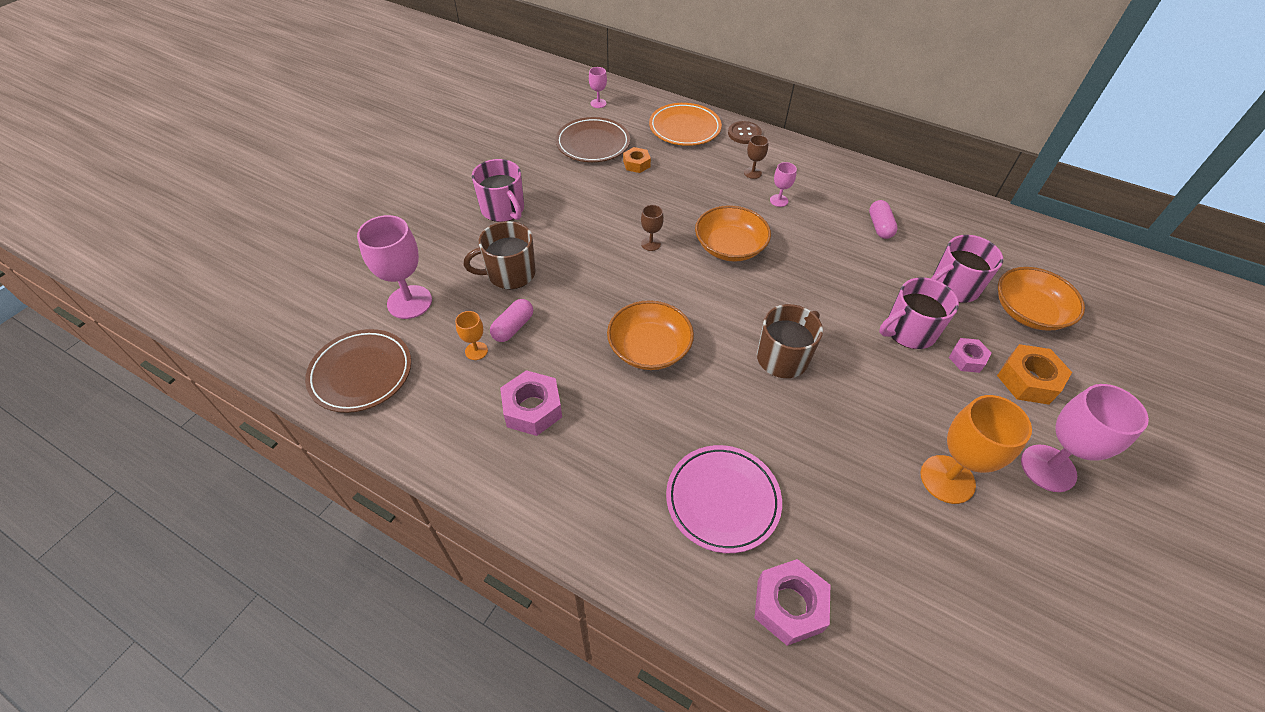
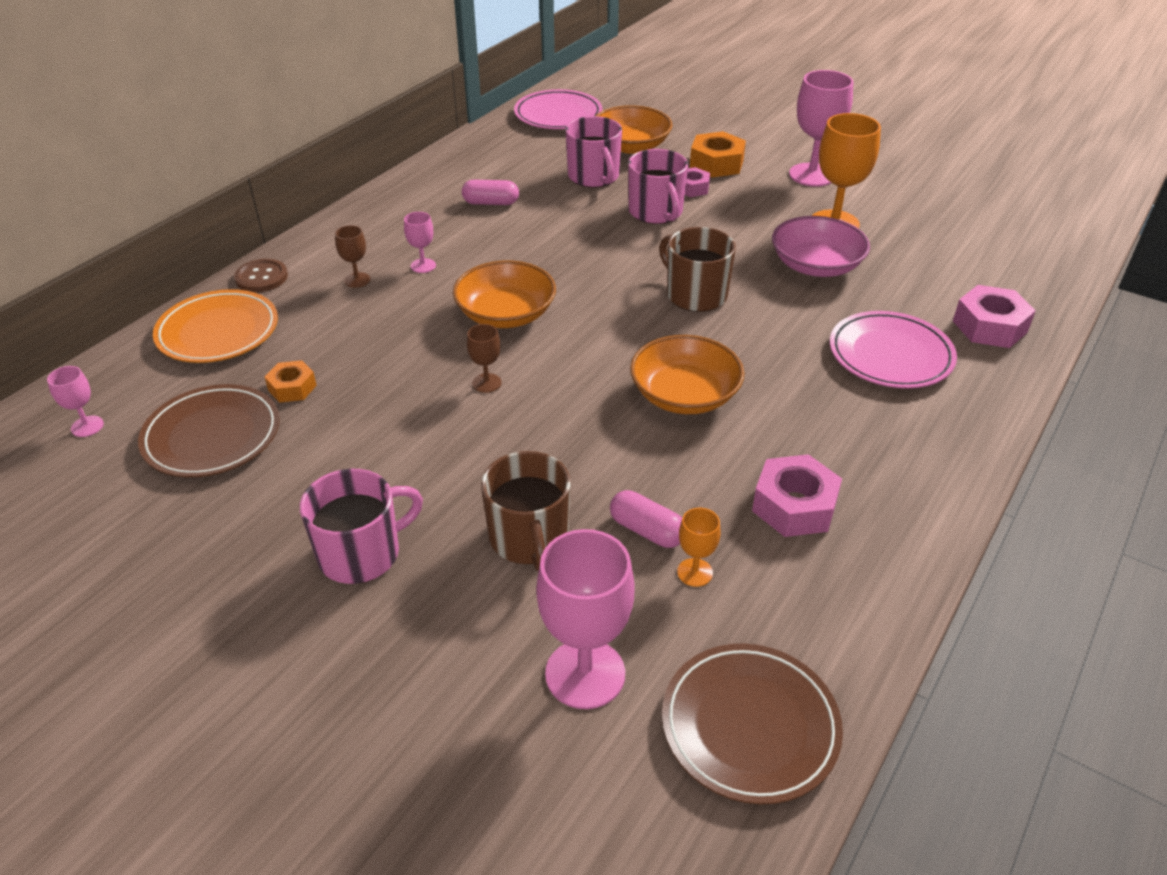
camera: 85 degrees left, 10 degrees down
(858, 454) = (816, 265): none -> pink bowl
(1061, 257) = (558, 115): none -> pink plate

